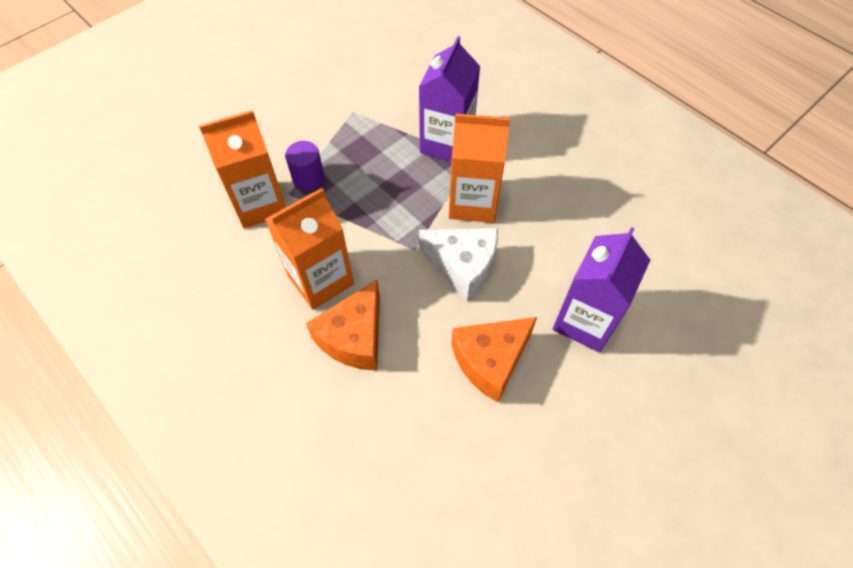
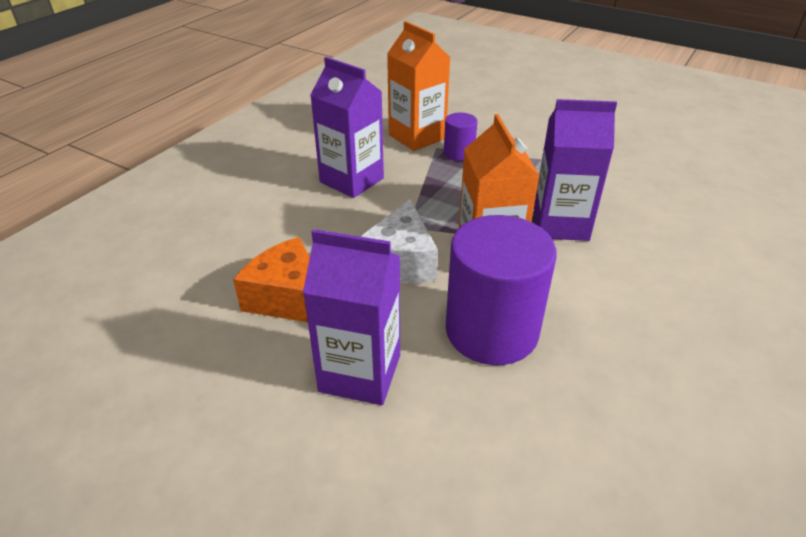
camera: 75 degrees right, 20 degrees down
(320, 280) = (351, 180): orange carton -> purple carton
(354, 337) = (297, 209): orange cheese -> none
(558, 227) = (491, 331): none -> purple cylinder

